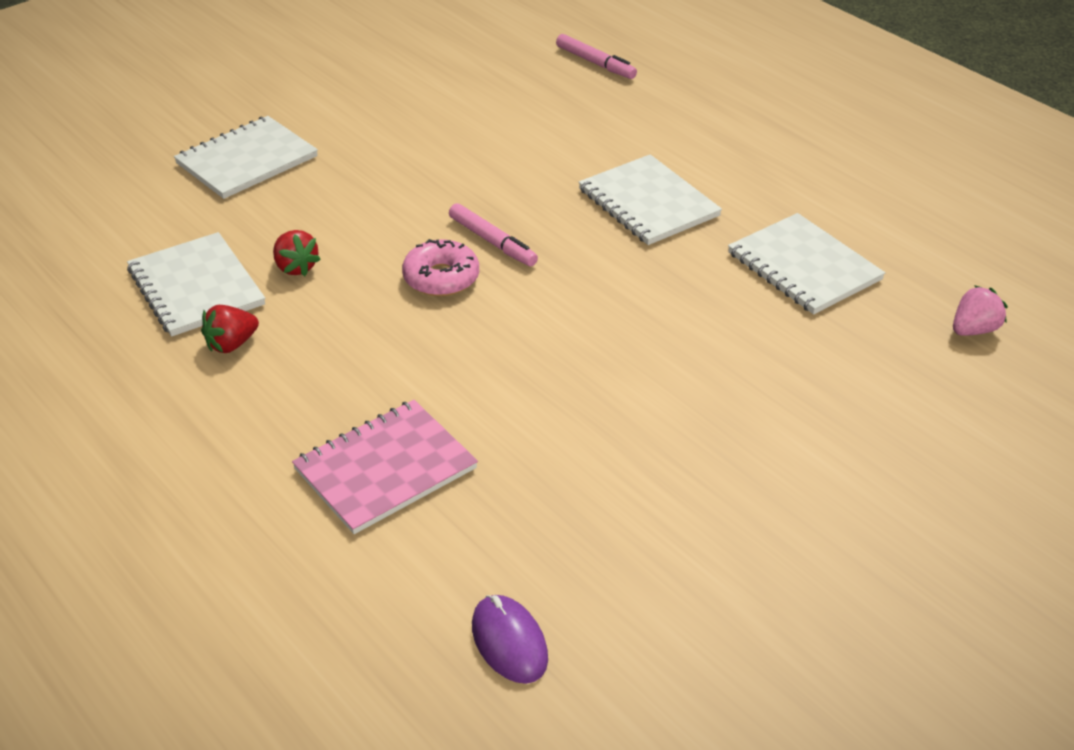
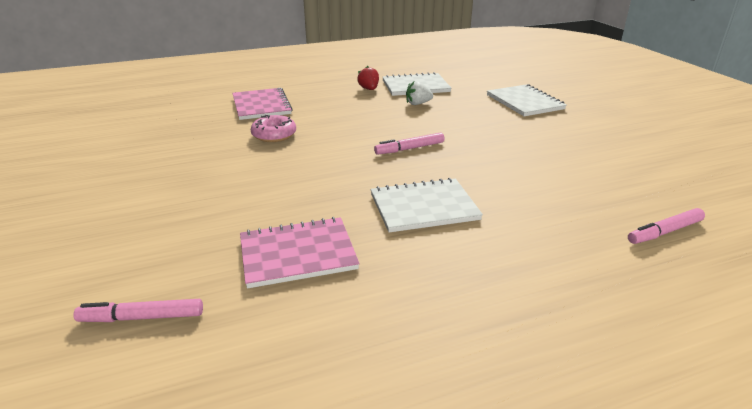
camera: 110 degrees right, 10 degrees down
(296, 267) = (418, 104): red strawberry -> white strawberry
(441, 278) = (384, 131): pink donut -> pink donut (274, 135)
(509, 642) = (146, 113): purple mouse -> none
(804, 266) = (297, 254): white notebook -> pink notebook
(974, 330) = (142, 317): pink strawberry -> pink marker

